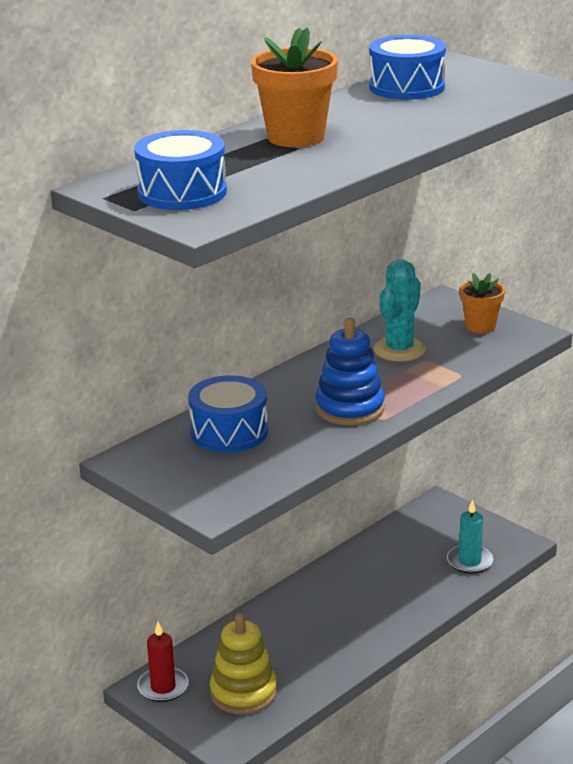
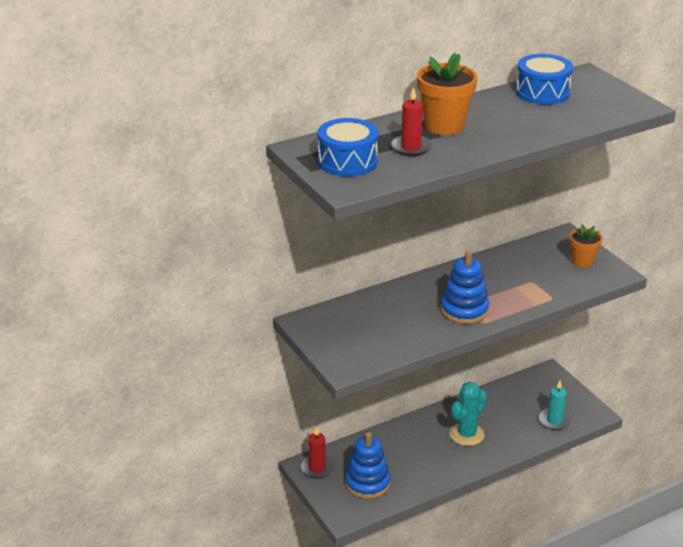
camera: 15 degrees right, 5 degrees up
(229, 432) = (377, 313): blue drum -> none
(243, 693) = (367, 483): yellow stacking toy -> blue stacking toy
(264, 166) = (411, 147): none -> red candle
(399, 350) = (517, 270): turquoise cactus -> turquoise cactus (466, 434)

